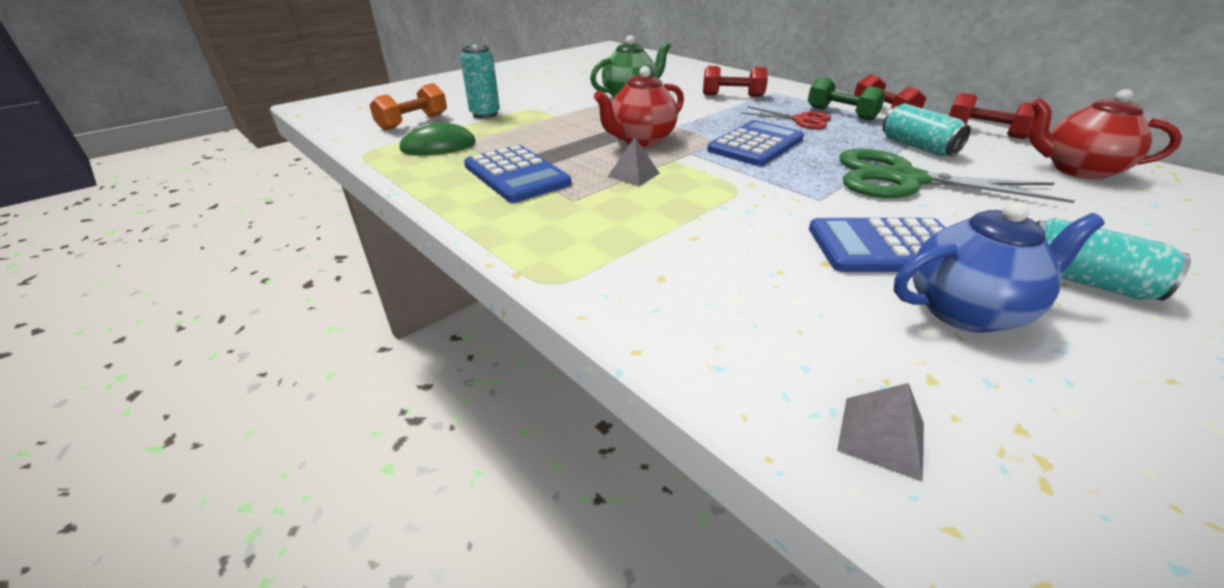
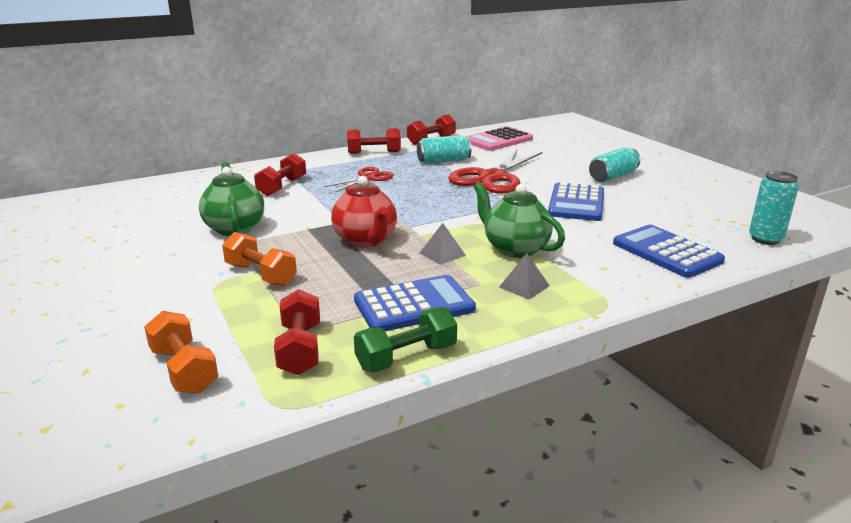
camera: 75 degrees left, 10 degrees down
(438, 146) = (300, 349): green mouse -> red dumbbell
(485, 114) = (205, 314): turquoise can -> turquoise can (765, 239)
(552, 117) = (261, 274): none -> orange dumbbell
(676, 211) = (515, 249): none -> green teapot
(756, 145) = (408, 202): blue calculator -> blue calculator (666, 252)
(841, 114) = (365, 164): green dumbbell -> green dumbbell (406, 357)
(881, 436) = (728, 243): grey pyramid -> grey pyramid (524, 286)
(904, 180) = (492, 177): green scissors -> red scissors
(965, 311) = (638, 204): blue teapot -> none
(1077, 170) = (498, 140): red teapot -> pink calculator

